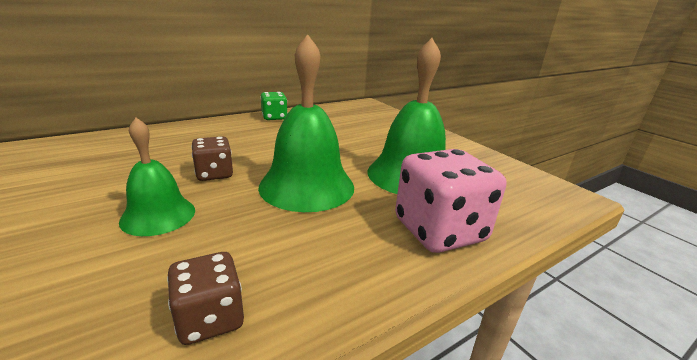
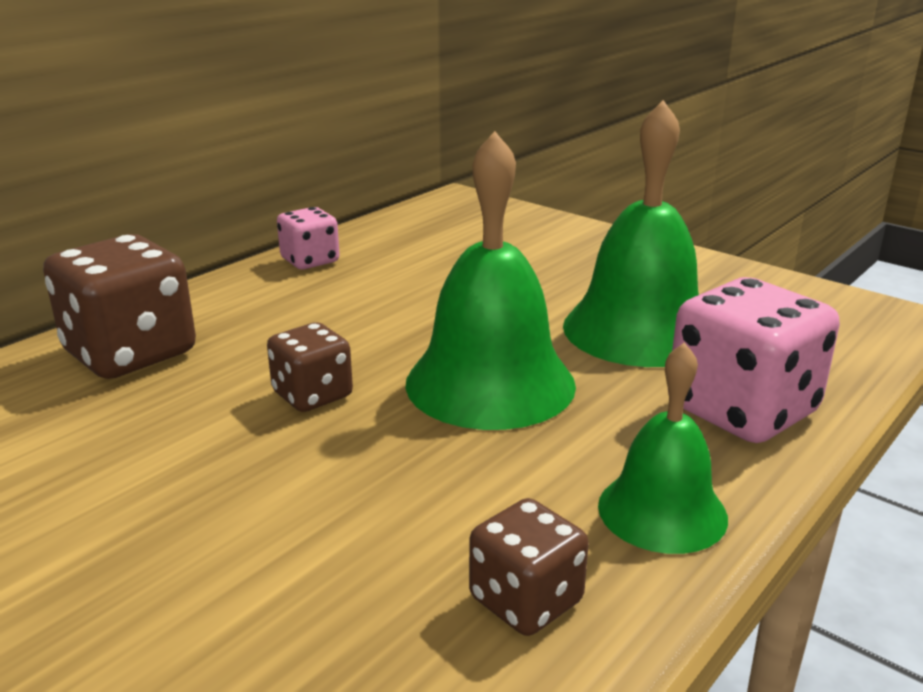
camera: 15 degrees left, 0 degrees up
(156, 140) = (130, 353): none -> brown dice
(158, 215) = (293, 485): green bell -> green bell (662, 511)
(274, 117) = (310, 261): green dice -> pink dice

